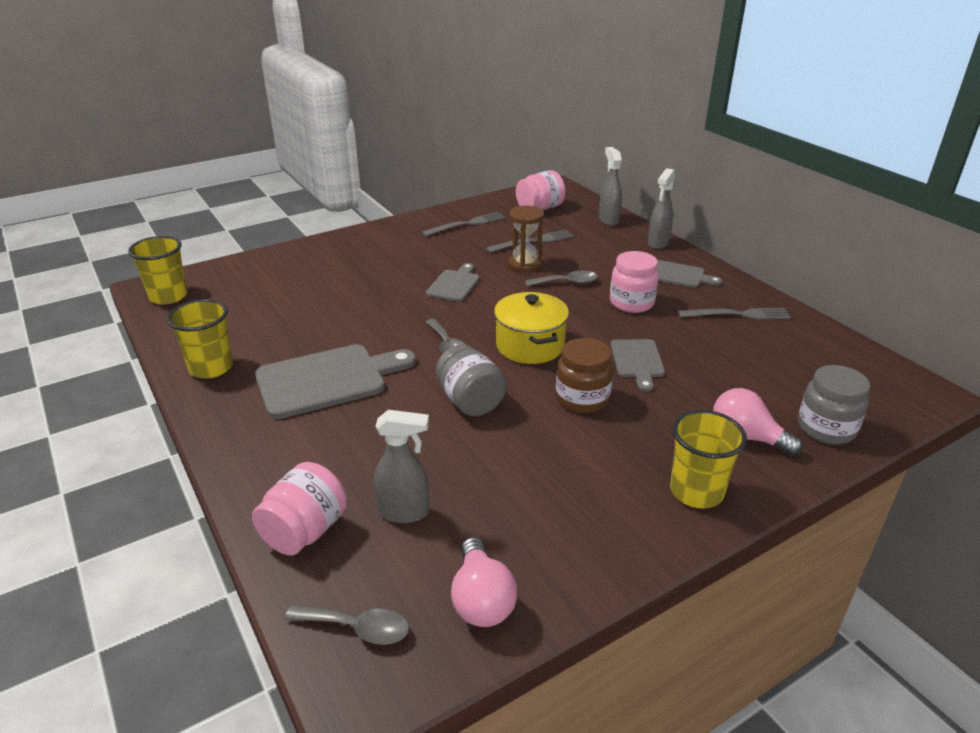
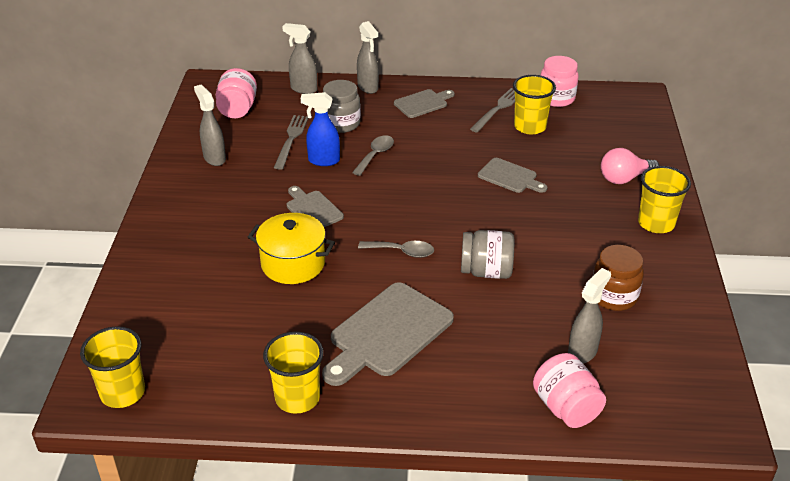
camera: 55 degrees left, 5 degrees up
(328, 380) = (387, 333): grey cutting board -> grey cutting board turned 150 degrees counterclockwise
(357, 628) = (673, 413): grey spoon -> none
(467, 224) = (214, 158): grey fork -> grey spray bottle
(481, 600) = (684, 350): pink light bulb -> none
(525, 264) = (323, 161): brown hourglass -> blue spray bottle
(530, 346) = (443, 213): yellow pot -> yellow pot (293, 264)
(582, 399) = (529, 221): brown jar -> brown jar (613, 296)
(631, 303) = (436, 142): pink jar -> pink jar (556, 98)
(739, 343) = (530, 126): none -> yellow cup
(826, 428) = (640, 147): grey jar -> grey jar (341, 123)

